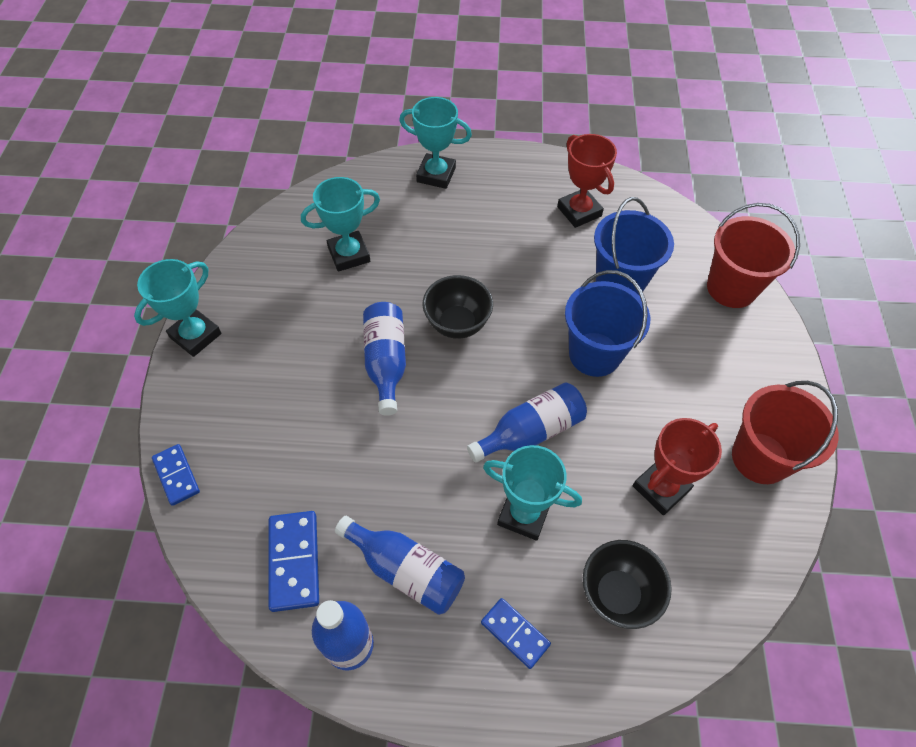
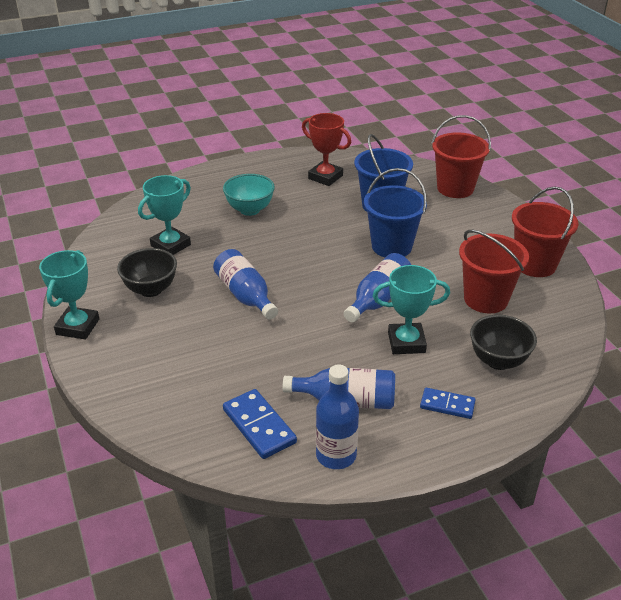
camera: 25 degrees left, 20 degrees down
(176, 475) = (125, 412): blue domino -> none
(436, 175) = (205, 184): turquoise trophy -> none
(457, 324) = (283, 259): black bowl -> black bowl (151, 289)
(463, 232) = (250, 210): none -> turquoise bowl
(661, 488) = (485, 299): red trophy -> red bucket

